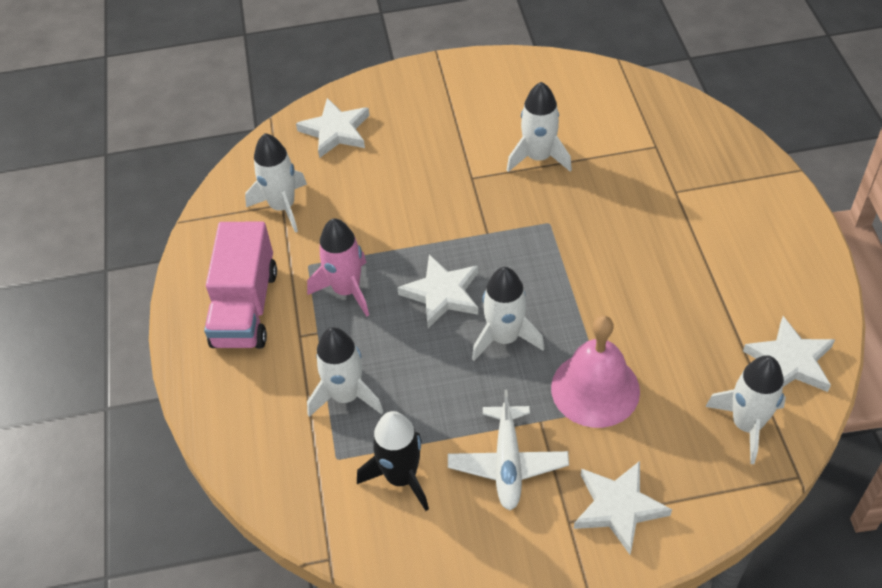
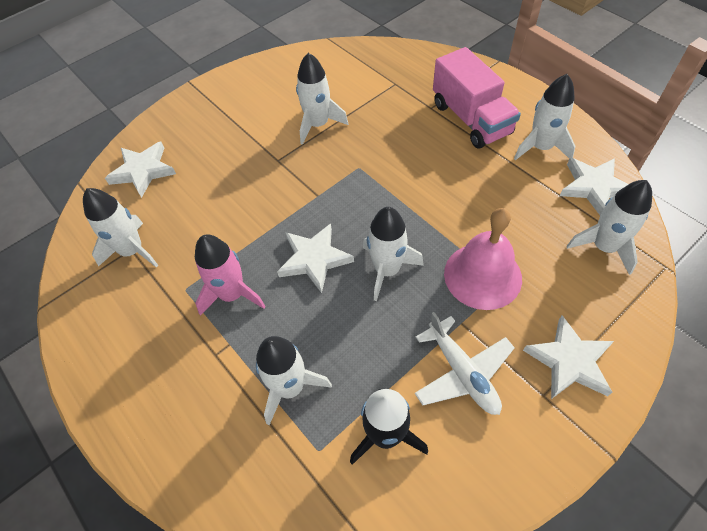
camera: 30 degrees left, 5 degrees up
(245, 307) = (149, 355): pink truck -> pink truck (471, 119)
(765, 291) = (540, 147): none -> white rocket

